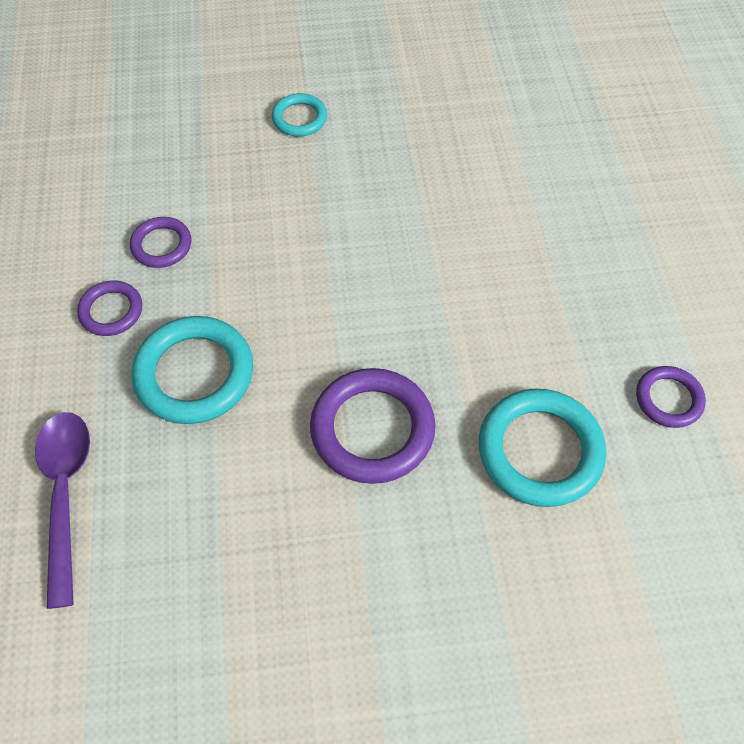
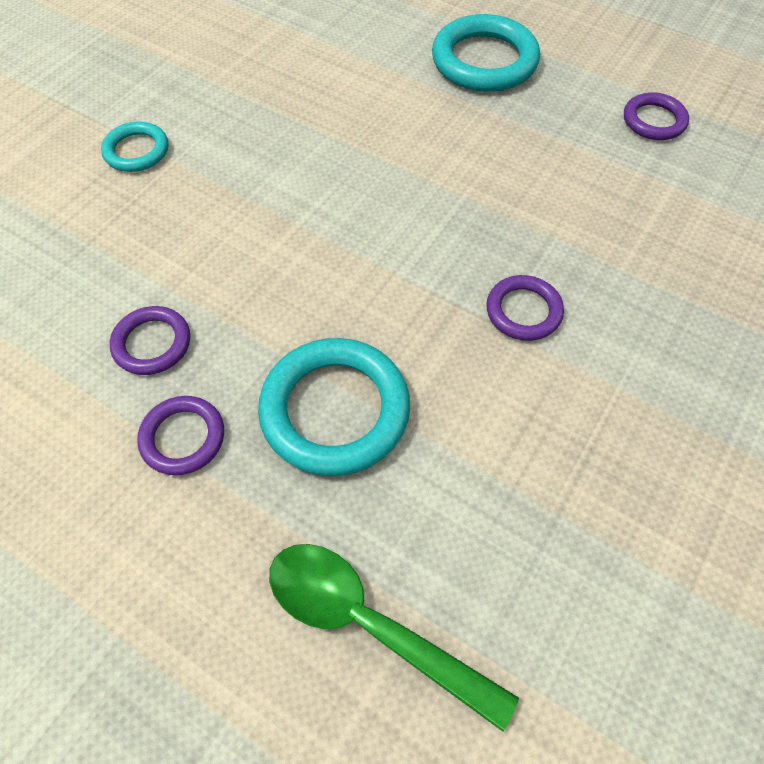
camera: 50 degrees left, 0 degrees up
(65, 494) = (369, 624): purple spoon -> green spoon
(372, 429) = (523, 311): purple ring -> purple ring, size x0.56
(540, 450) = (637, 218): turquoise ring -> turquoise ring (484, 61)

